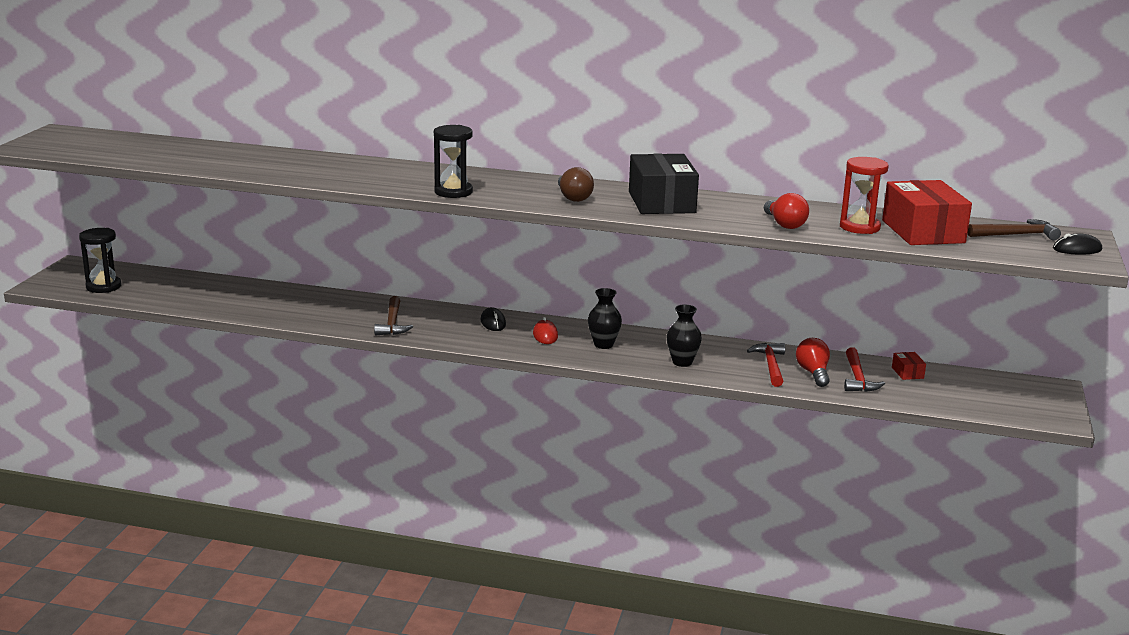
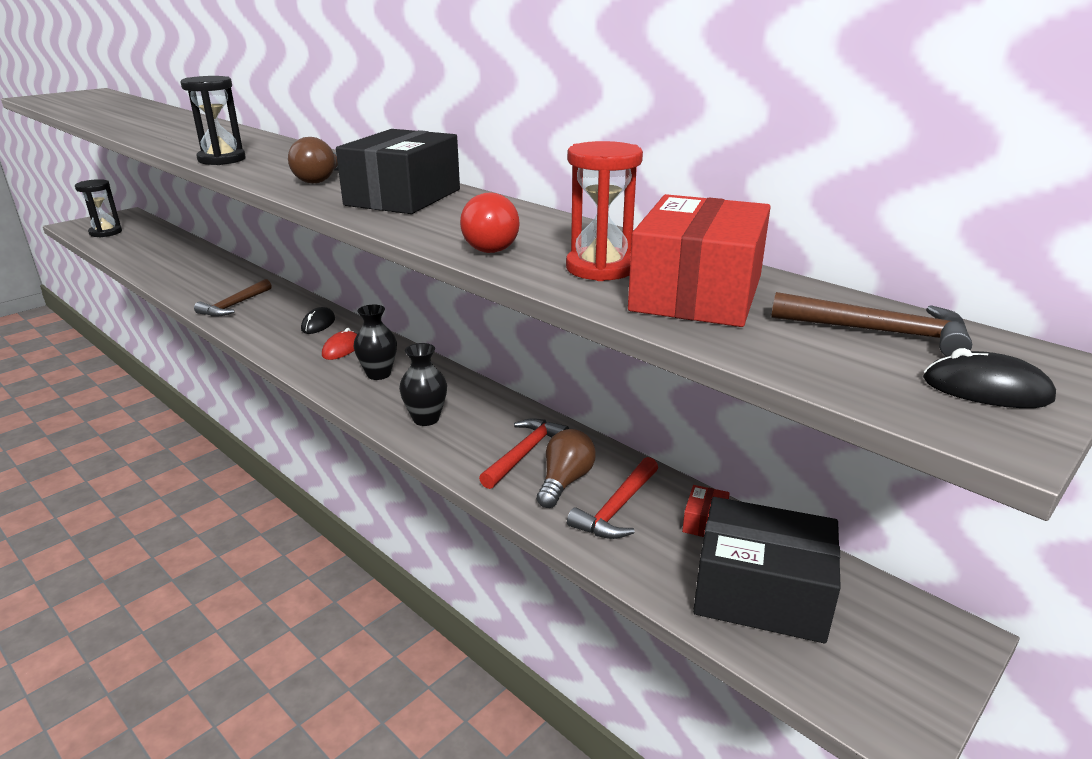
camera: 30 degrees right, 5 degrees up
(813, 373) = (565, 481): red light bulb -> brown light bulb
(966, 393) = (761, 593): none -> black box

